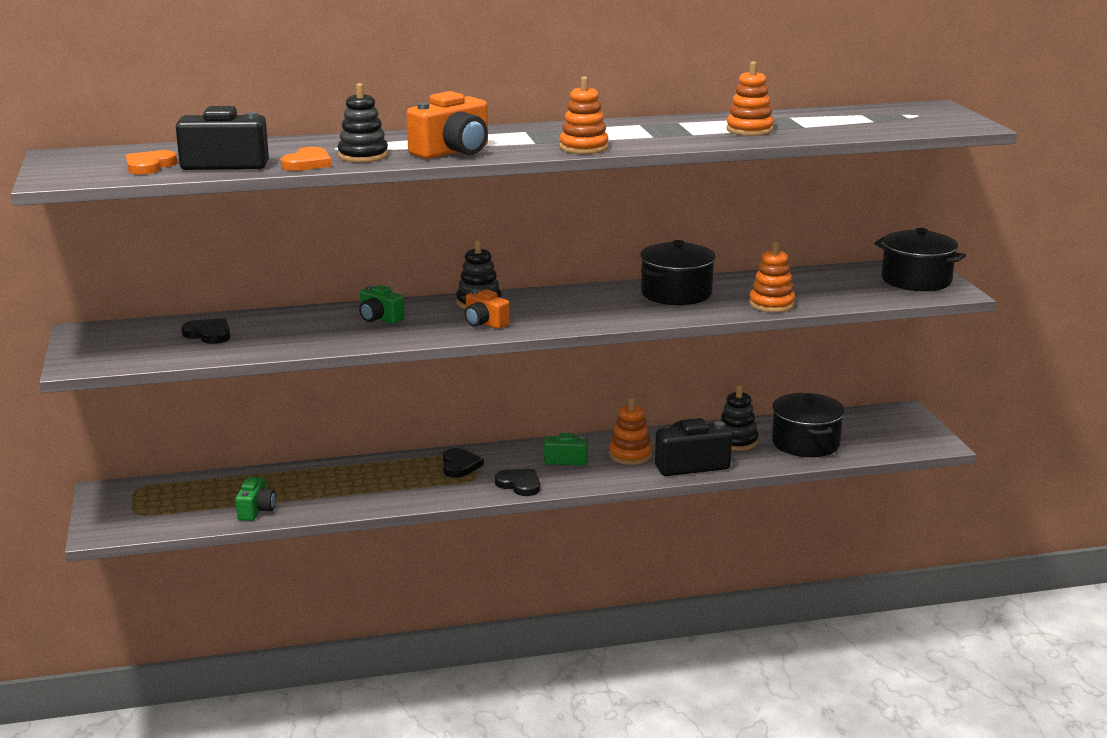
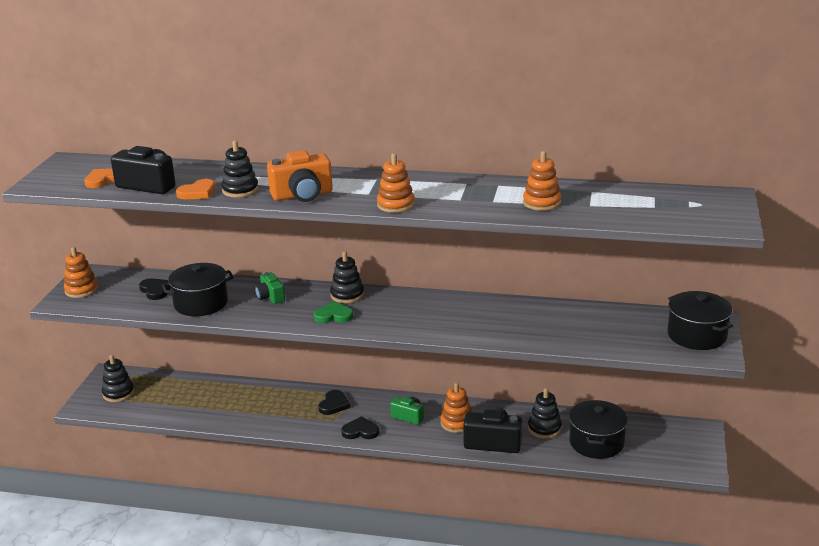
camera: 25 degrees right, 5 degrees up
(142, 508) = (118, 393): none -> black stacking toy
(256, 510) = (181, 412): green camera -> none
(484, 323) = (333, 316): orange camera -> green heart
(519, 484) = (360, 431): black heart -> black heart turned 60 degrees counterclockwise
(676, 293) = (493, 313): black pot -> black pot (201, 303)
(771, 304) = (555, 338): orange stacking toy -> orange stacking toy (81, 290)

